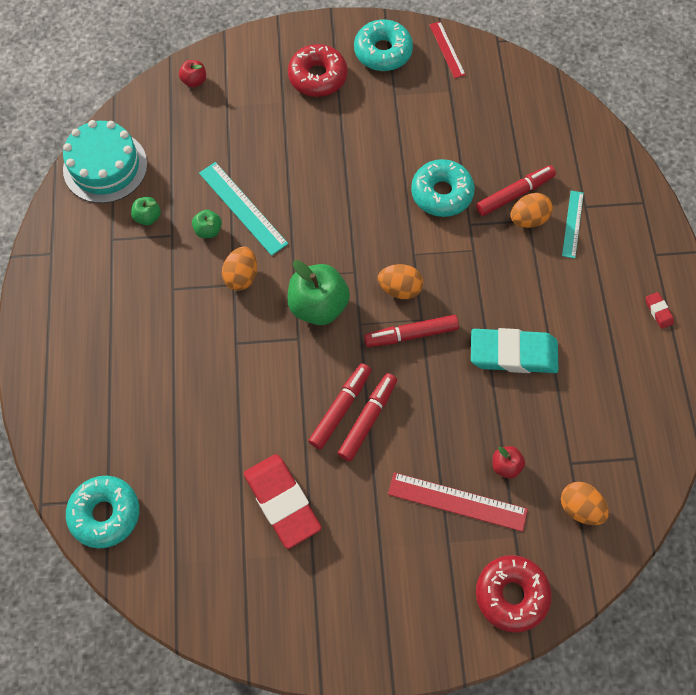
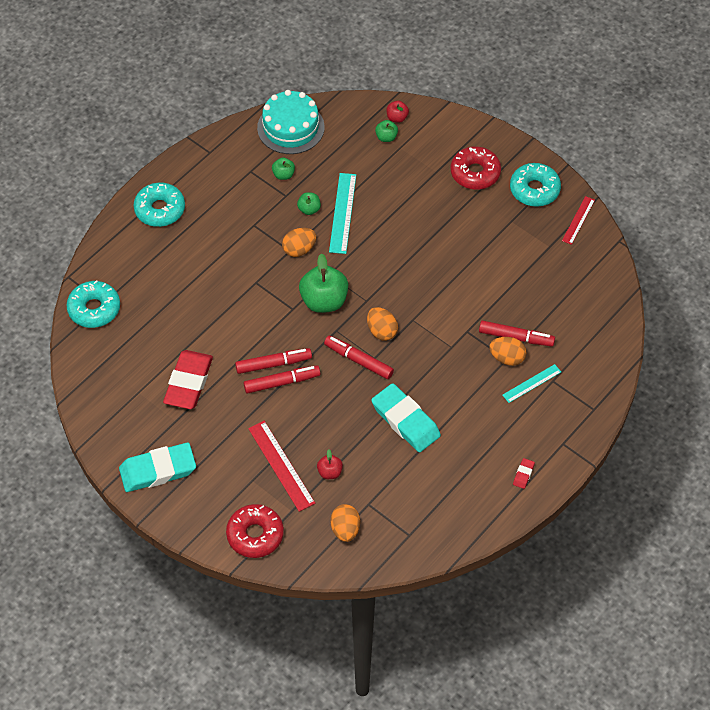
camera: 45 degrees right, 10 degrees down
(204, 106) = (386, 137): none -> green apple
(352, 621) = (158, 470): none -> turquoise eraser
(441, 193) = (471, 300): turquoise donut -> turquoise donut (160, 209)

